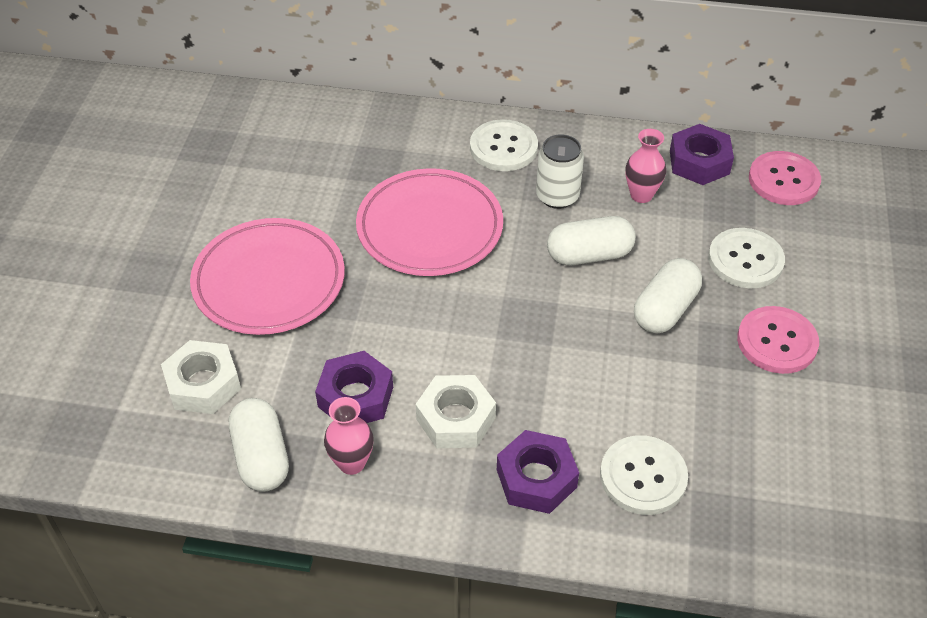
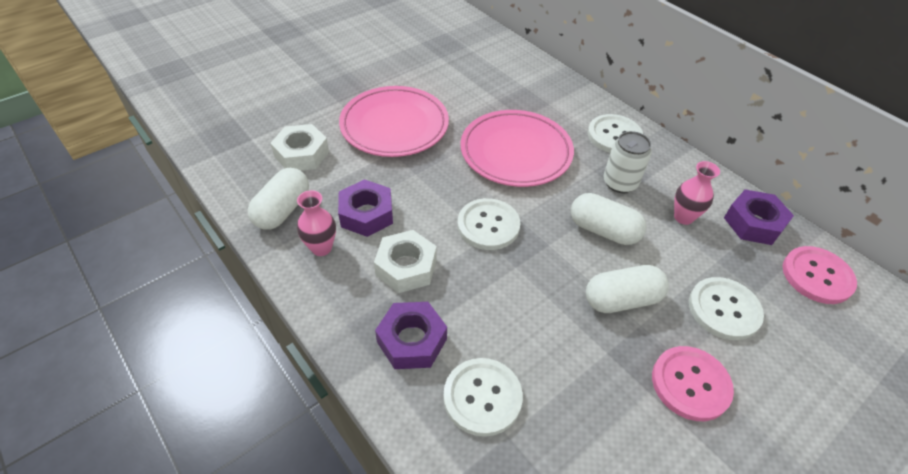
camera: 40 degrees right, 0 degrees up
(485, 323) = (488, 225): none -> white button

